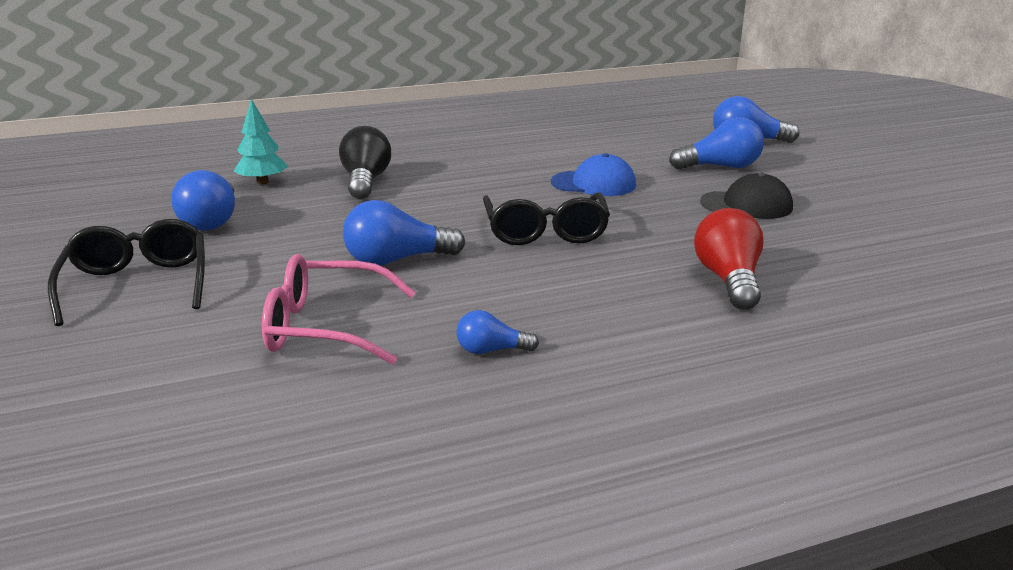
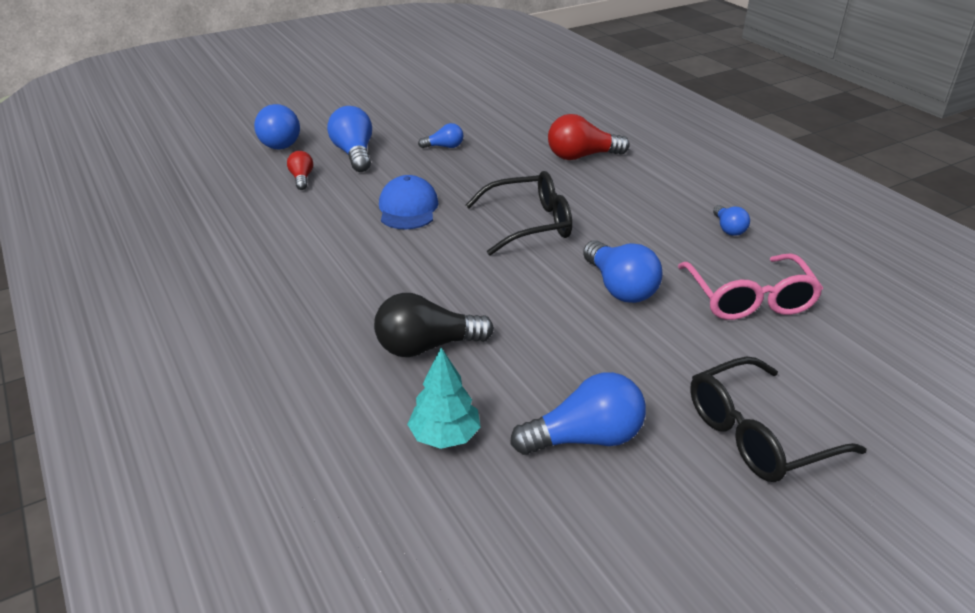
camera: 100 degrees left, 10 degrees up
(662, 149) = (302, 178): none -> red light bulb
(746, 205) = (444, 147): black cap -> blue light bulb

